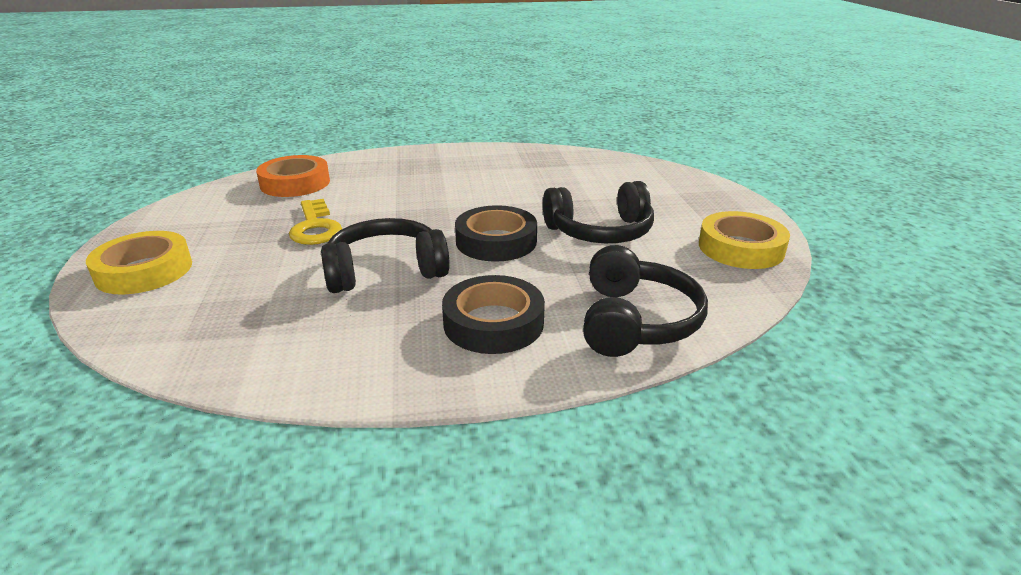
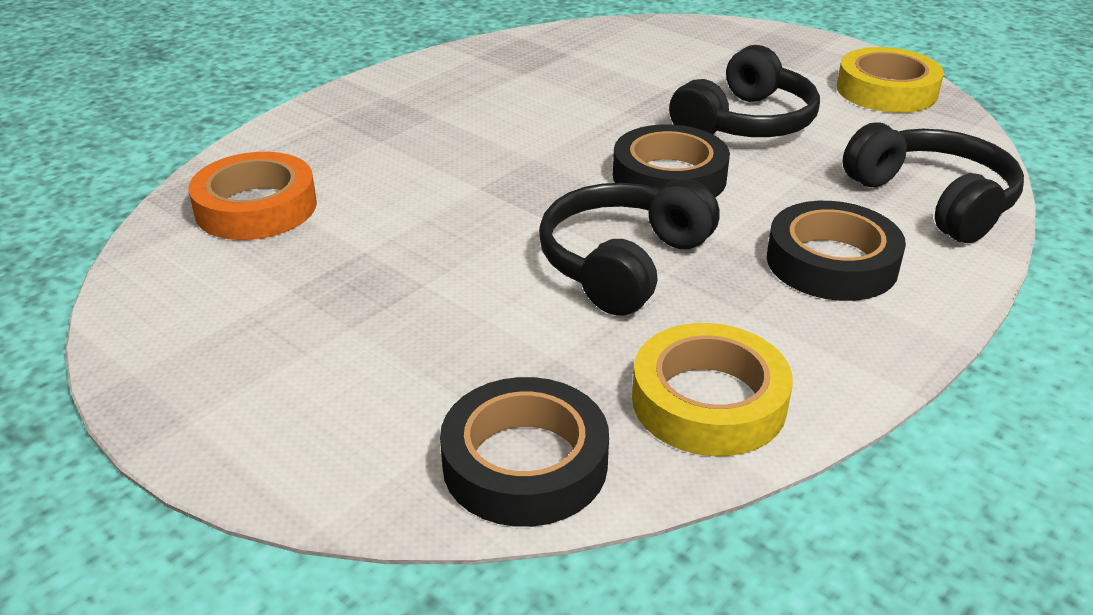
camera: 40 degrees left, 5 degrees up
(144, 271) = (309, 420): yellow tape -> yellow tape (708, 401)
(167, 332) = (525, 463): none -> black tape
(315, 227) = (424, 253): yellow key -> none

